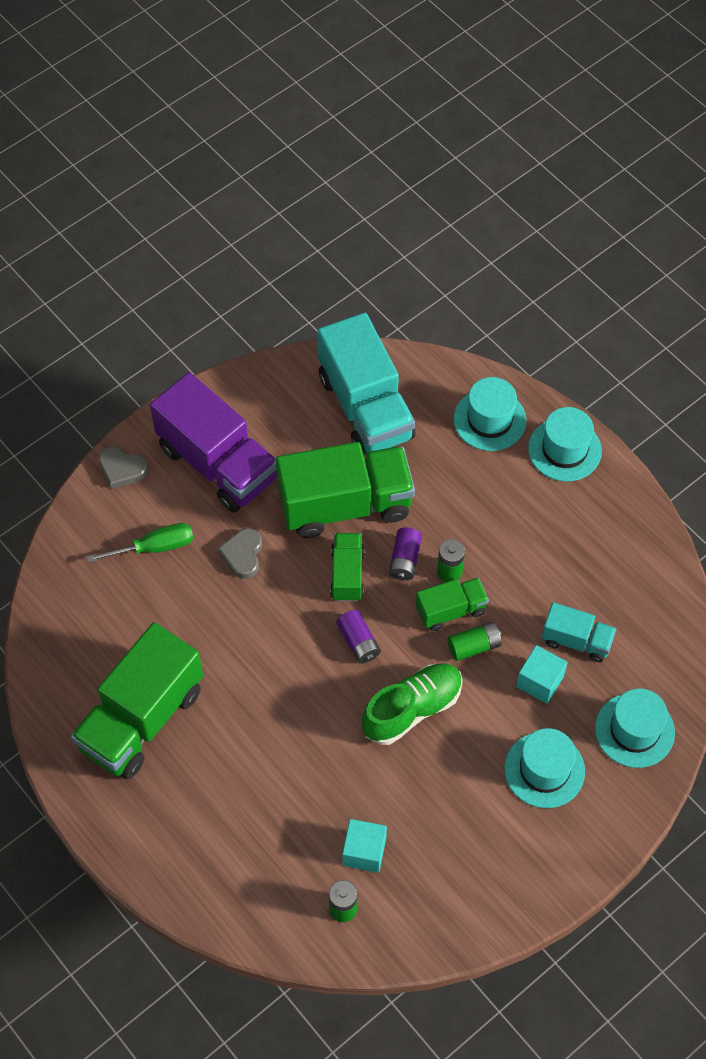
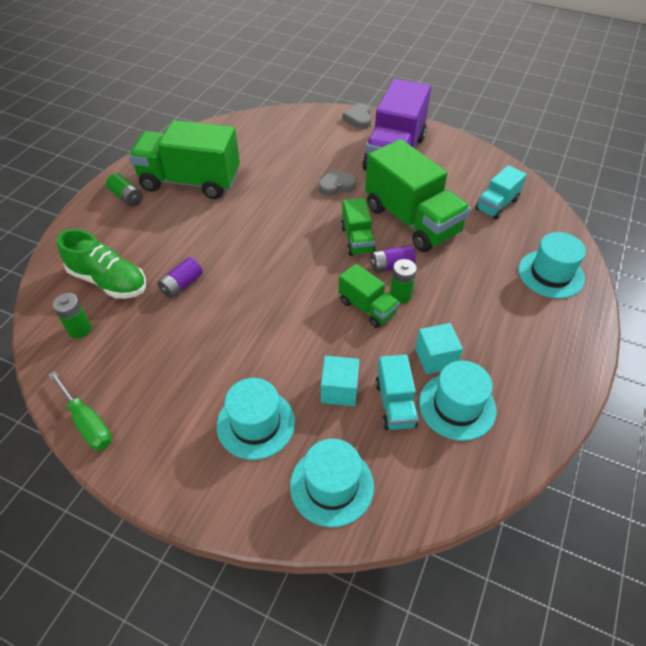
camera: 65 degrees right, 10 degrees down
(154, 547) = (315, 148): green screwdriver -> green screwdriver (87, 423)
(347, 574) = (357, 239): green truck -> green truck turned 105 degrees clockwise
(358, 642) = (306, 264): purple battery -> purple battery (181, 285)
(364, 851) = (132, 326): turquoise cube -> turquoise cube (435, 358)
(365, 407) = (497, 205): turquoise truck -> turquoise truck, size x0.51
(412, 709) = (267, 313): green shoe -> green shoe (108, 281)
(474, 646) = (345, 333): green battery -> green battery (126, 197)
(564, 449) = (568, 331): turquoise hat -> turquoise hat (457, 406)

